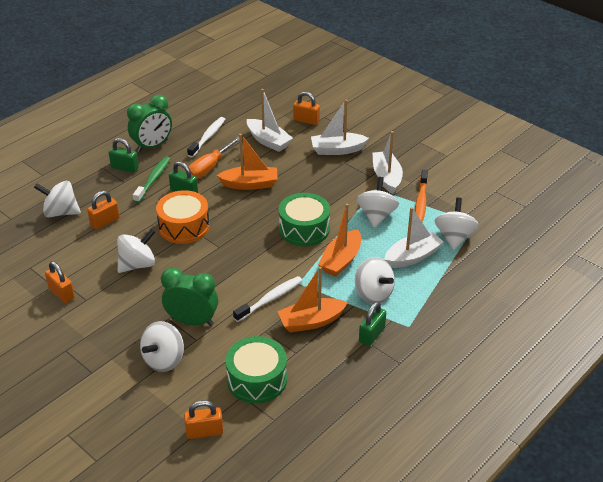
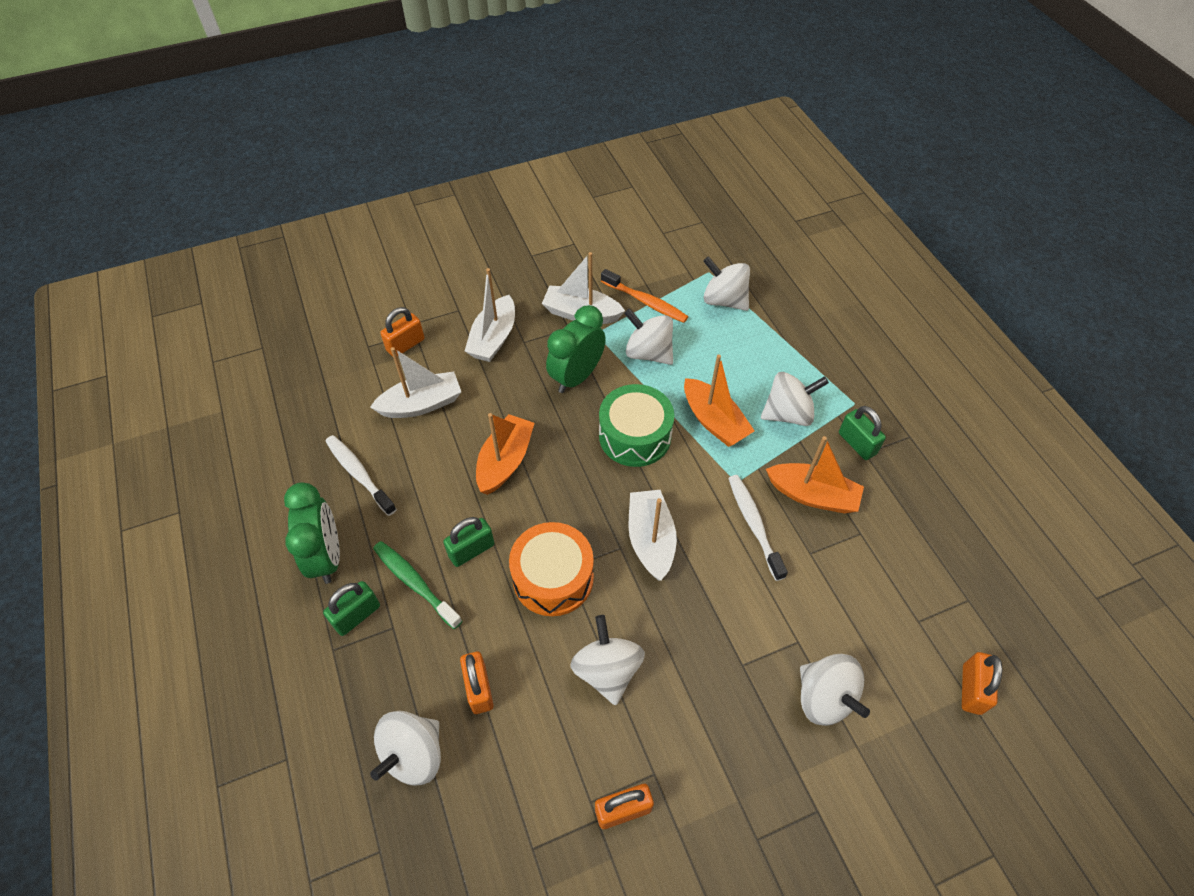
camera: 65 degrees left, 15 degrees up
(192, 321) = (760, 634): green clock -> green clock (576, 377)
(210, 167) = (434, 496): orange screwdriver -> none
(257, 379) = (895, 594): green drum -> none
(311, 321) = (812, 495): orange boat -> orange boat turned 75 degrees counterclockwise
(412, 257) = (740, 351): white boat -> white boat (651, 540)

